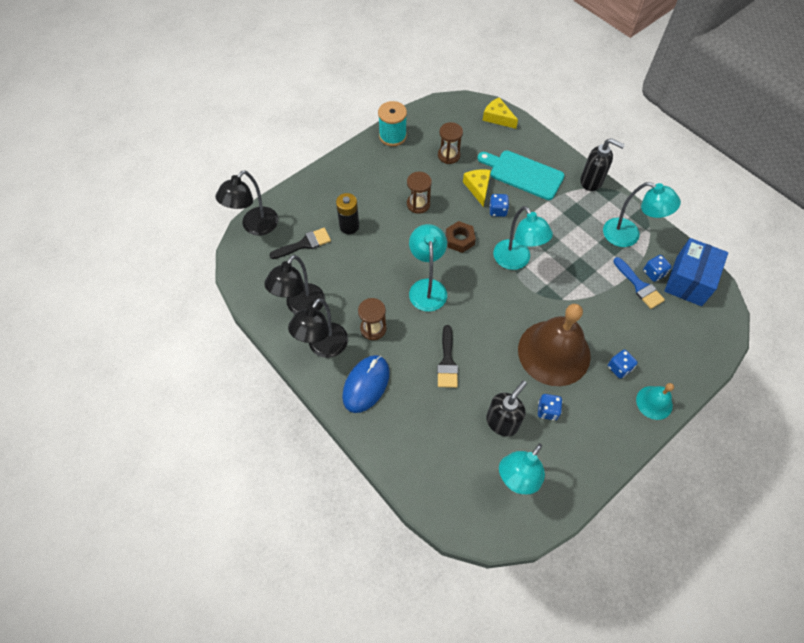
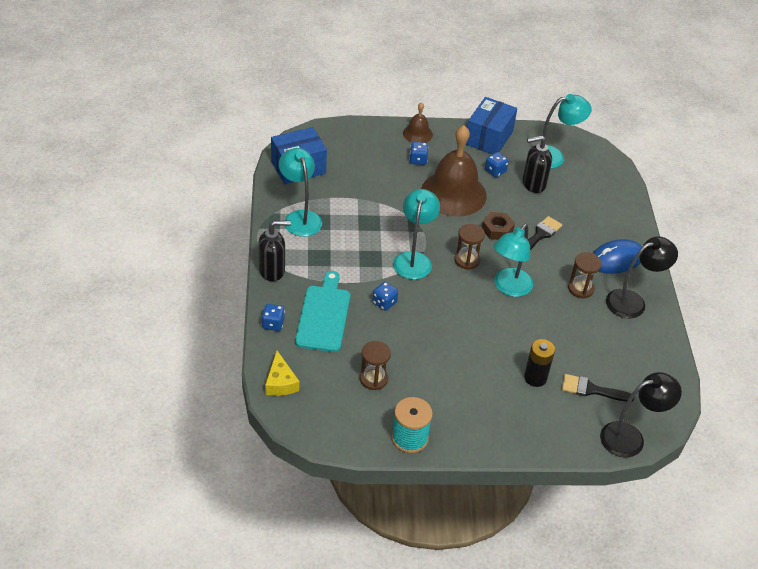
camera: 145 degrees left, 15 degrees down
(301, 307) = (632, 341): black lamp -> none
(418, 204) = (451, 354): brown hourglass -> brown hourglass (467, 260)
(459, 240) = (444, 303): brown nut -> brown nut (497, 229)
(478, 188) = (380, 332): yellow cheese -> none
(523, 174) = (324, 315): turquoise cutting board -> turquoise cutting board turned 150 degrees counterclockwise
(591, 181) = (272, 270): black soap dispenser -> black soap dispenser turned 105 degrees clockwise
(594, 454) = (488, 138): none -> blue box
(639, 286) = (339, 187): blue brush -> none
(653, 273) = (316, 186): blue dice -> blue dice (273, 324)
(654, 402) = (417, 133): turquoise bell -> brown bell

